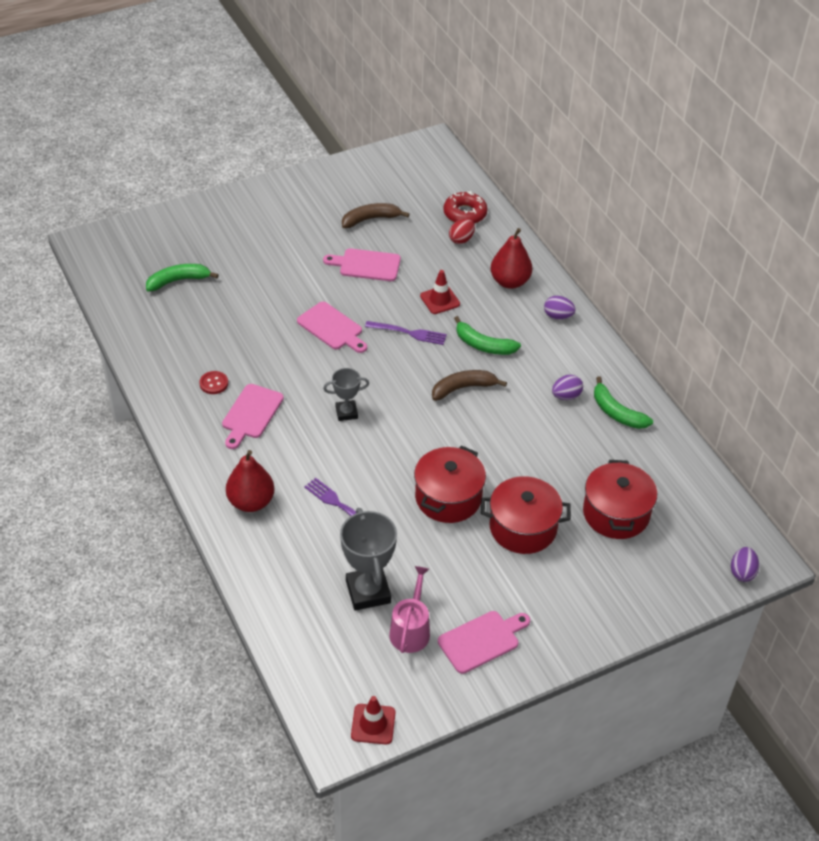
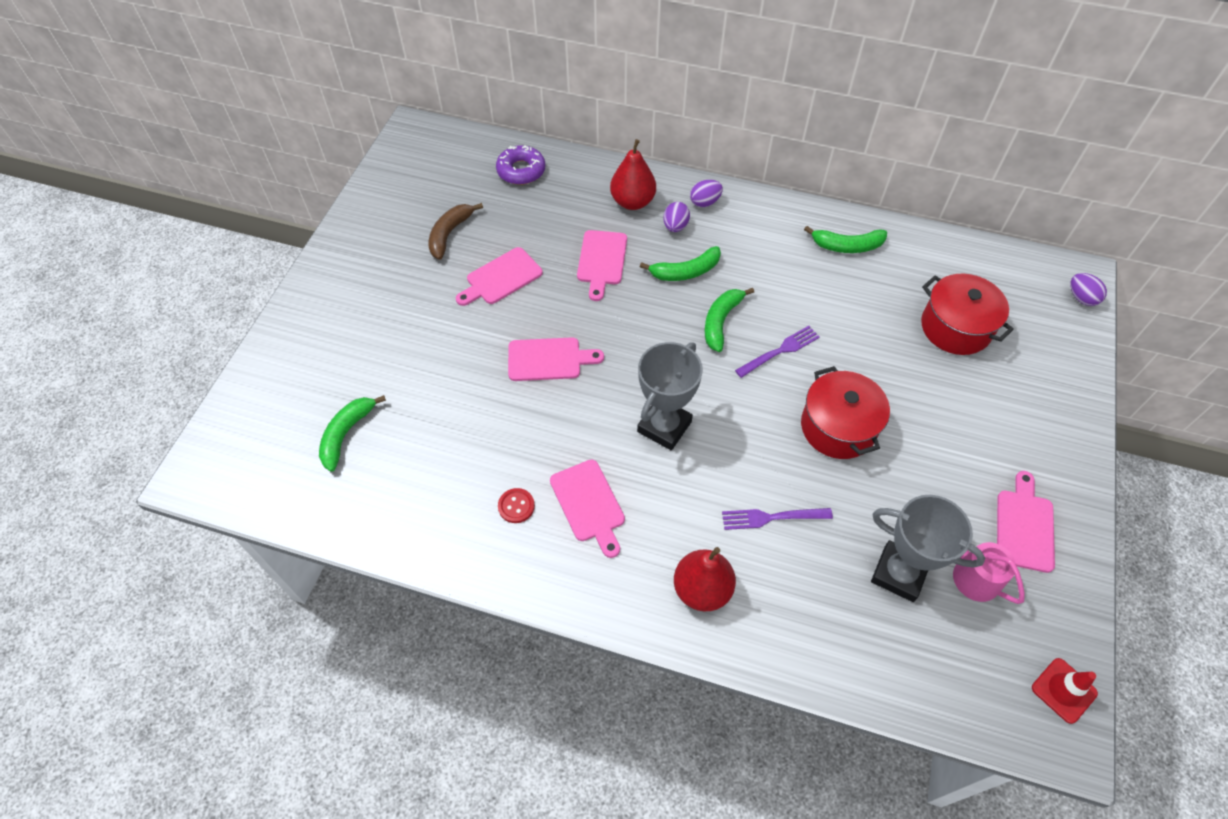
camera: 45 degrees left, 10 degrees up
(346, 412) = (664, 426): grey trophy -> grey trophy, size x1.73
(409, 333) = (616, 310): purple fork -> purple fork (780, 351)
(440, 300) = (601, 261): red traffic cone -> pink cutting board
(461, 239) = (548, 195): red egg -> none
(463, 388) = (721, 322): brown banana -> green banana
(465, 213) = (521, 171): red donut -> purple donut
(523, 528) = (918, 400): red pot -> none
(566, 396) = (798, 263): purple egg -> purple egg (675, 226)

